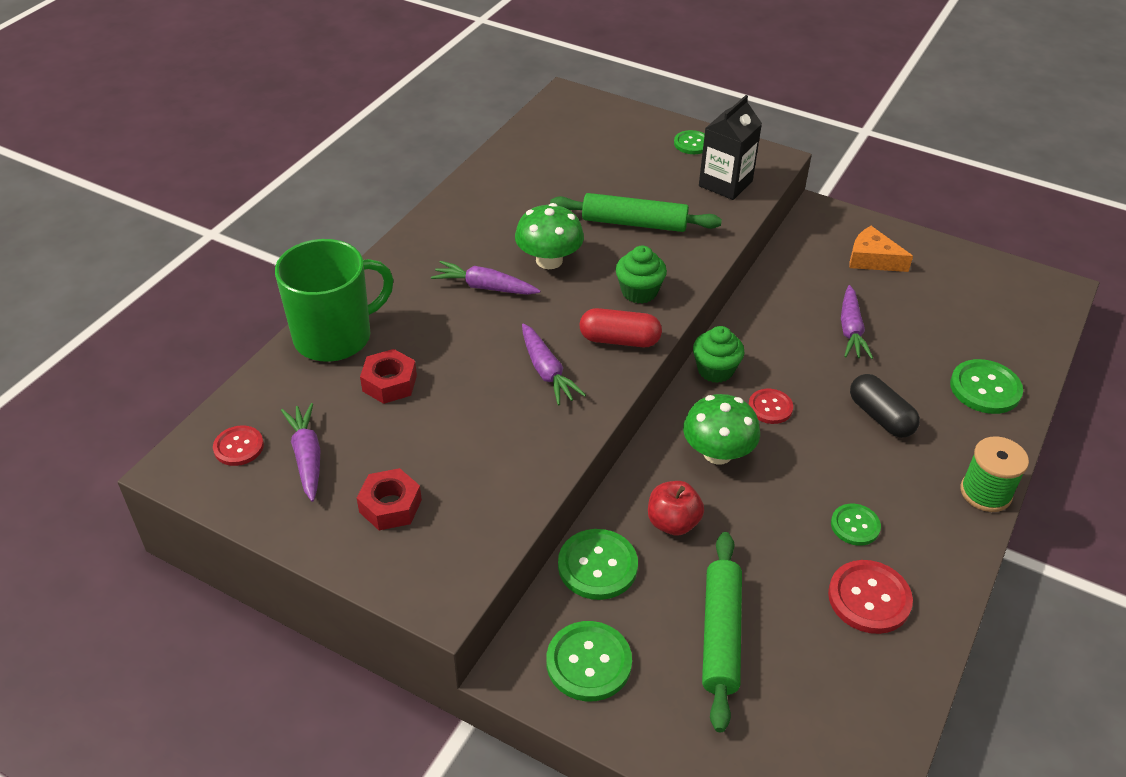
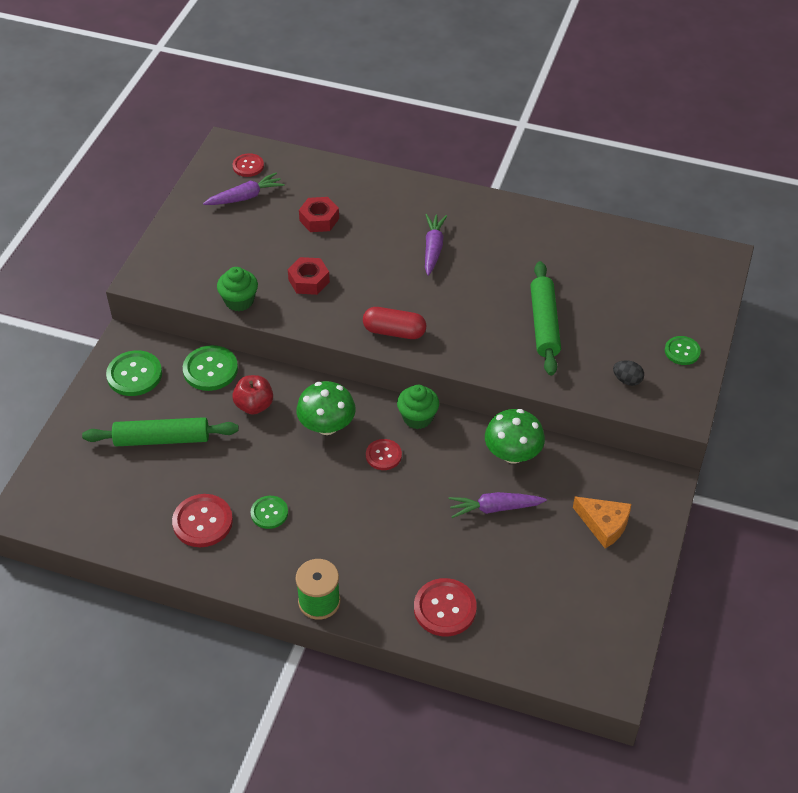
camera: 80 degrees right, 5 degrees up
(335, 336) = (358, 184): green mug -> none
(390, 506) = (211, 242): red nut -> red nut (309, 281)
(547, 371) = (349, 296): purple carrot -> none
(549, 260) = (477, 279): green mushroom -> green mushroom (512, 454)
(619, 340) = (394, 331): red capsule -> red capsule turned 75 degrees counterclockwise
(639, 292) = (454, 337): green cupcake -> green cupcake (239, 301)
(725, 183) = (627, 380): black carton -> black egg
(872, 259) = (604, 524): orange cheese -> orange cheese turned 105 degrees clockwise
(880, 417) = (390, 530): black capsule -> none
(985, 388) = (445, 608): green button -> red button

